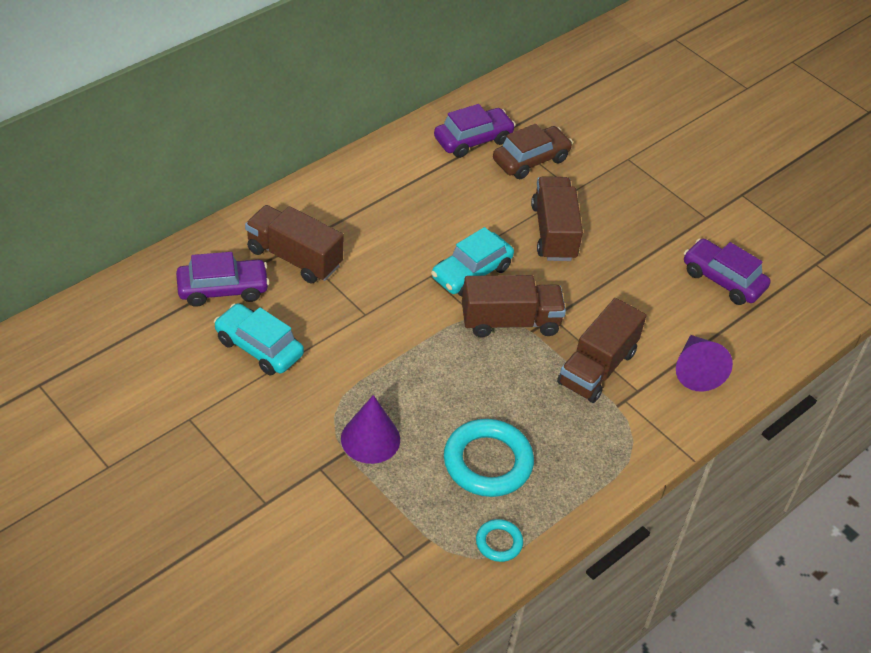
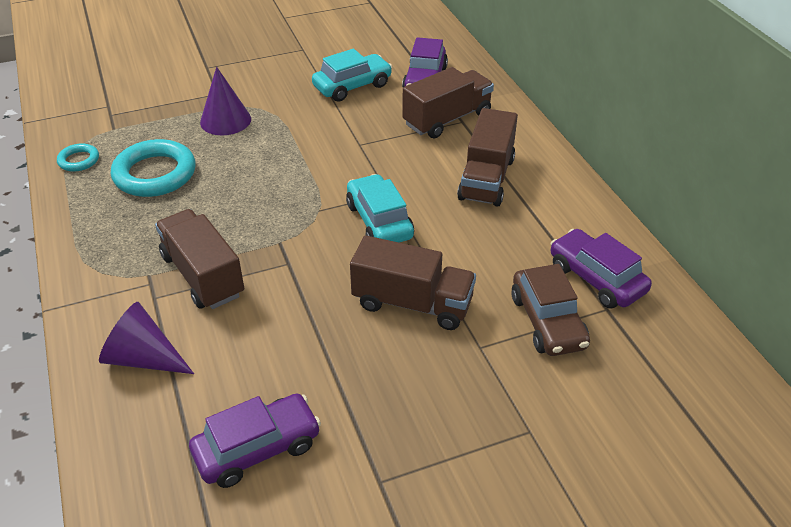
camera: 115 degrees right, 5 degrees down
(473, 140) = (596, 278): purple car -> purple car turned 150 degrees clockwise
(510, 322) = (299, 230): brown truck -> brown truck (486, 179)

